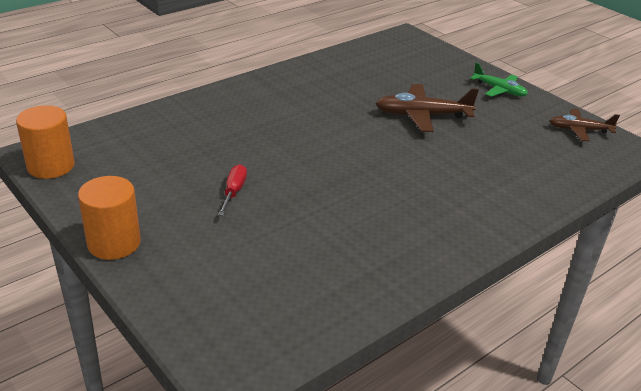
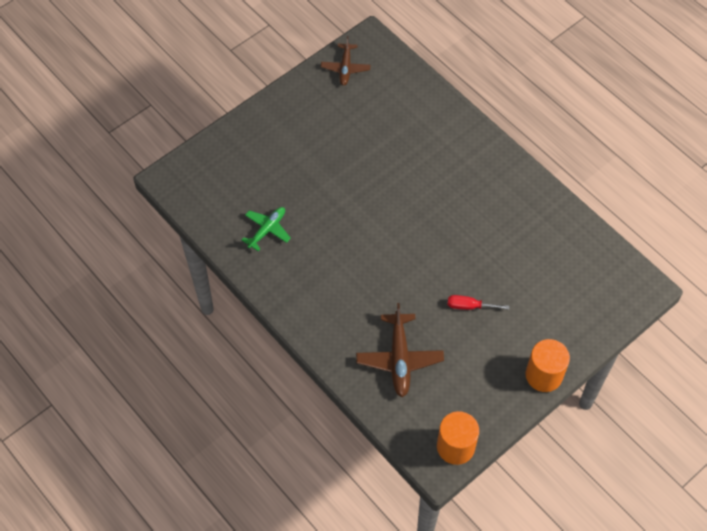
camera: 90 degrees left, 25 degrees up
(422, 115) = (335, 175): brown plane -> brown plane (399, 359)
(499, 90) = (282, 113): green plane -> green plane (267, 230)

